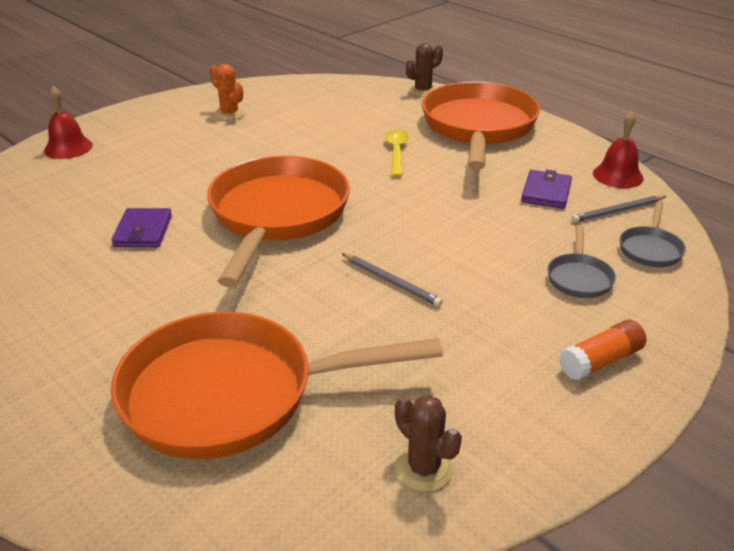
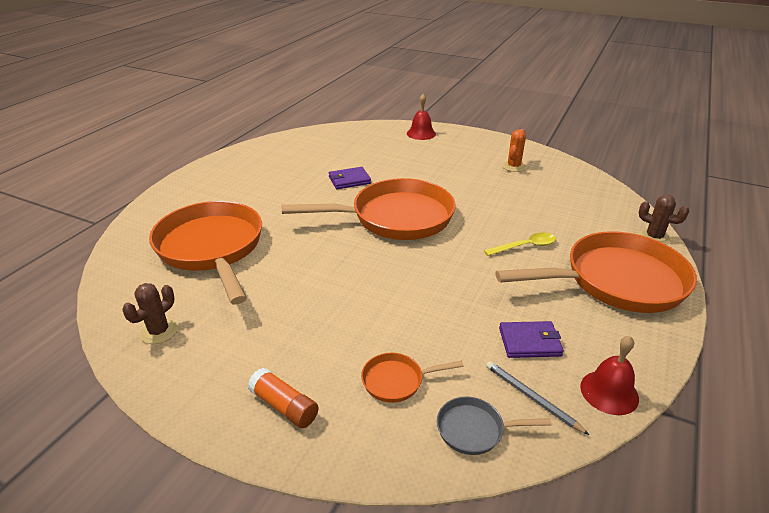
camera: 70 degrees right, 0 degrees up
(391, 282) = (342, 281): grey pencil -> none
(579, 278) = (396, 381): grey pan -> orange pan

